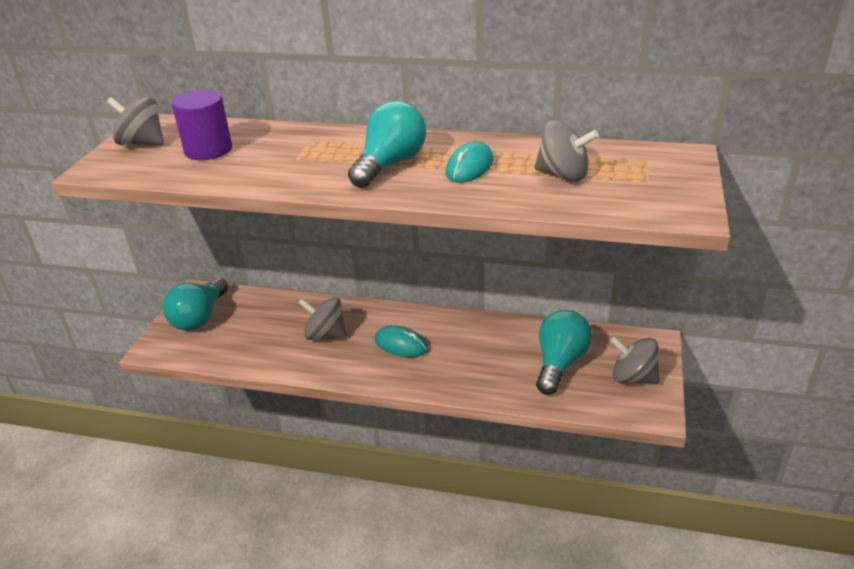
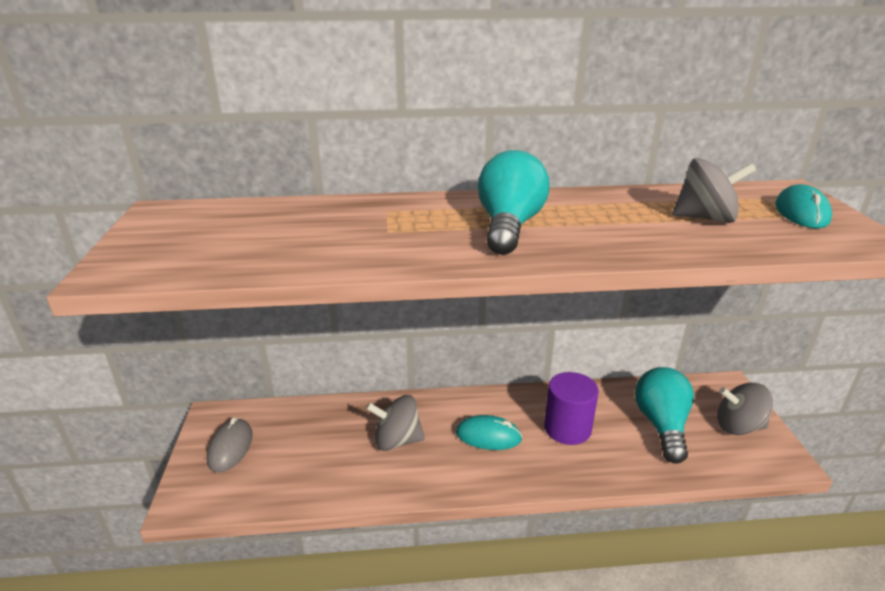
camera: 20 degrees left, 5 degrees down
(142, 143) = (163, 234): grey spinning top -> none
(200, 317) = (230, 447): turquoise light bulb -> grey mouse
(208, 150) = (264, 233): purple cylinder -> purple cylinder (567, 428)
(469, 167) = (600, 220): turquoise mouse -> turquoise mouse (801, 212)

